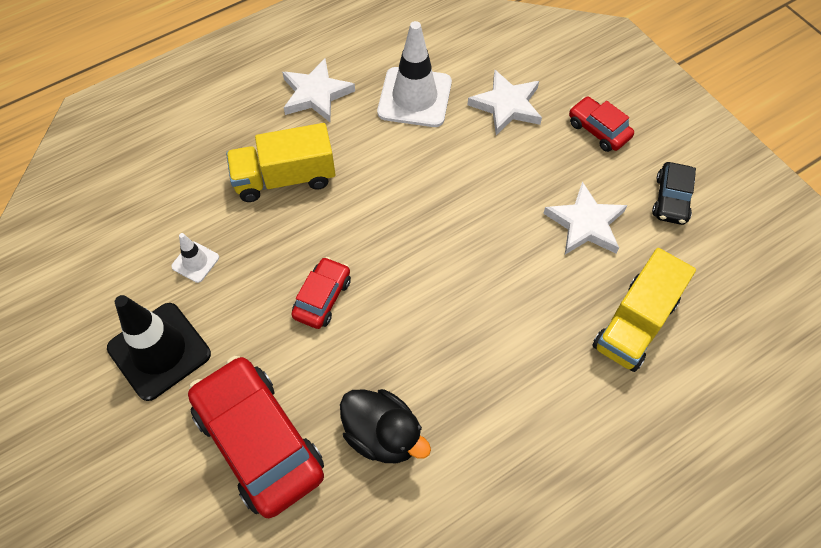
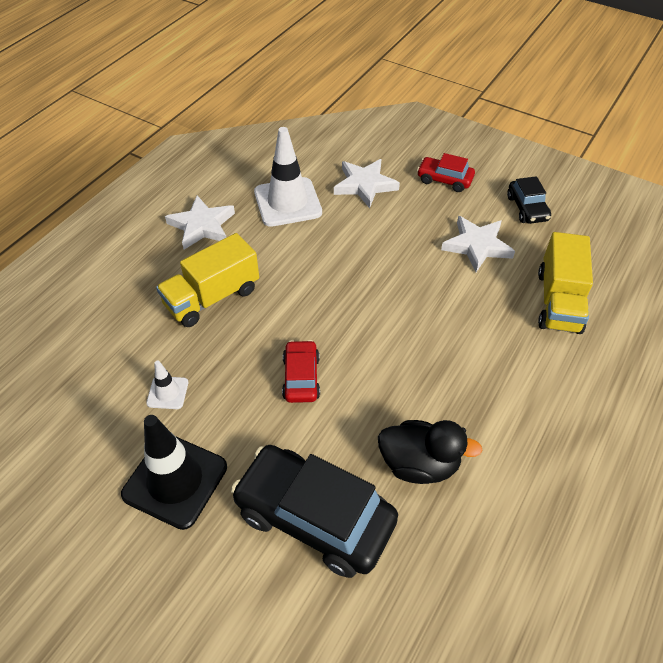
camera: 25 degrees left, 10 degrees down
(259, 441) = (314, 517): red car -> black car

